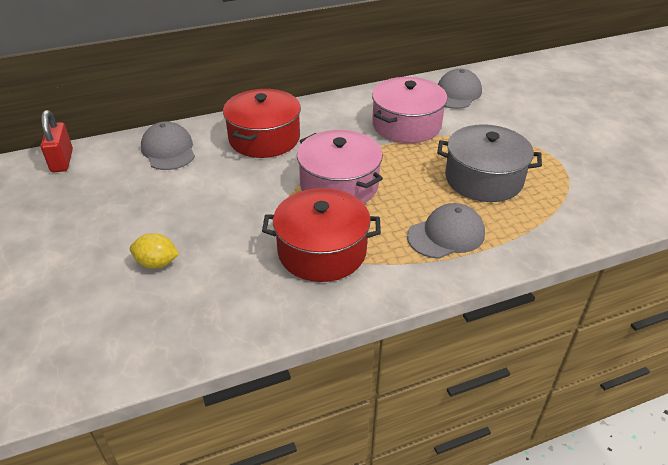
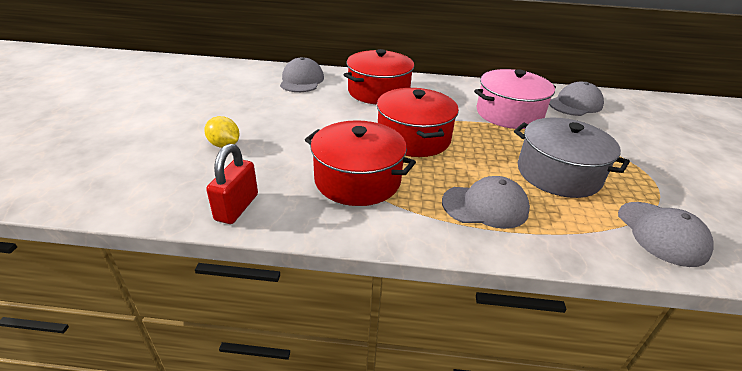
camera: 25 degrees right, 5 degrees down
(62, 161) = (227, 68): red padlock -> red padlock (237, 207)
(339, 185) = (413, 138): pink pot -> red pot
(583, 208) = (661, 233): none -> grey cap

